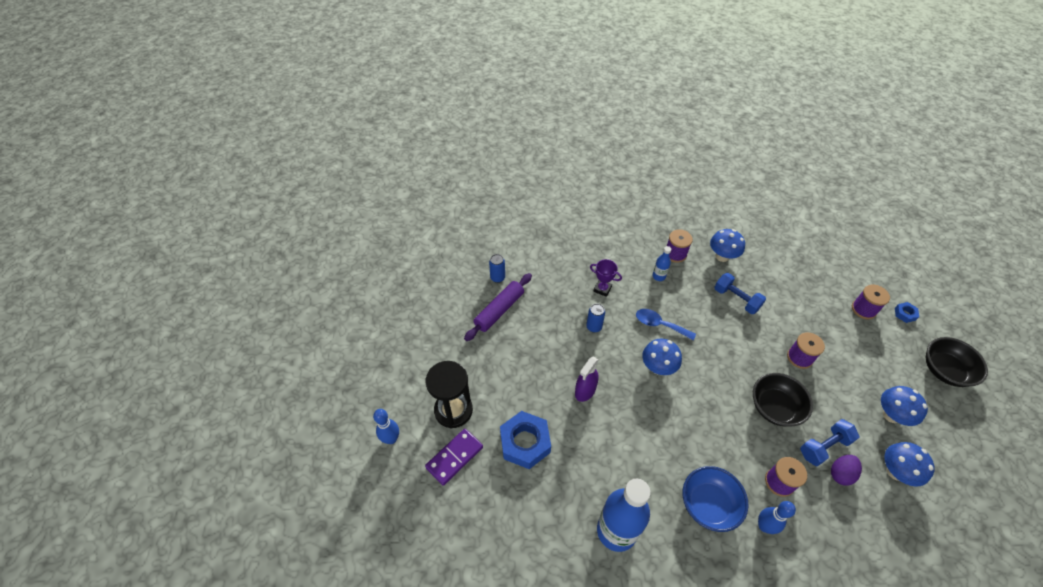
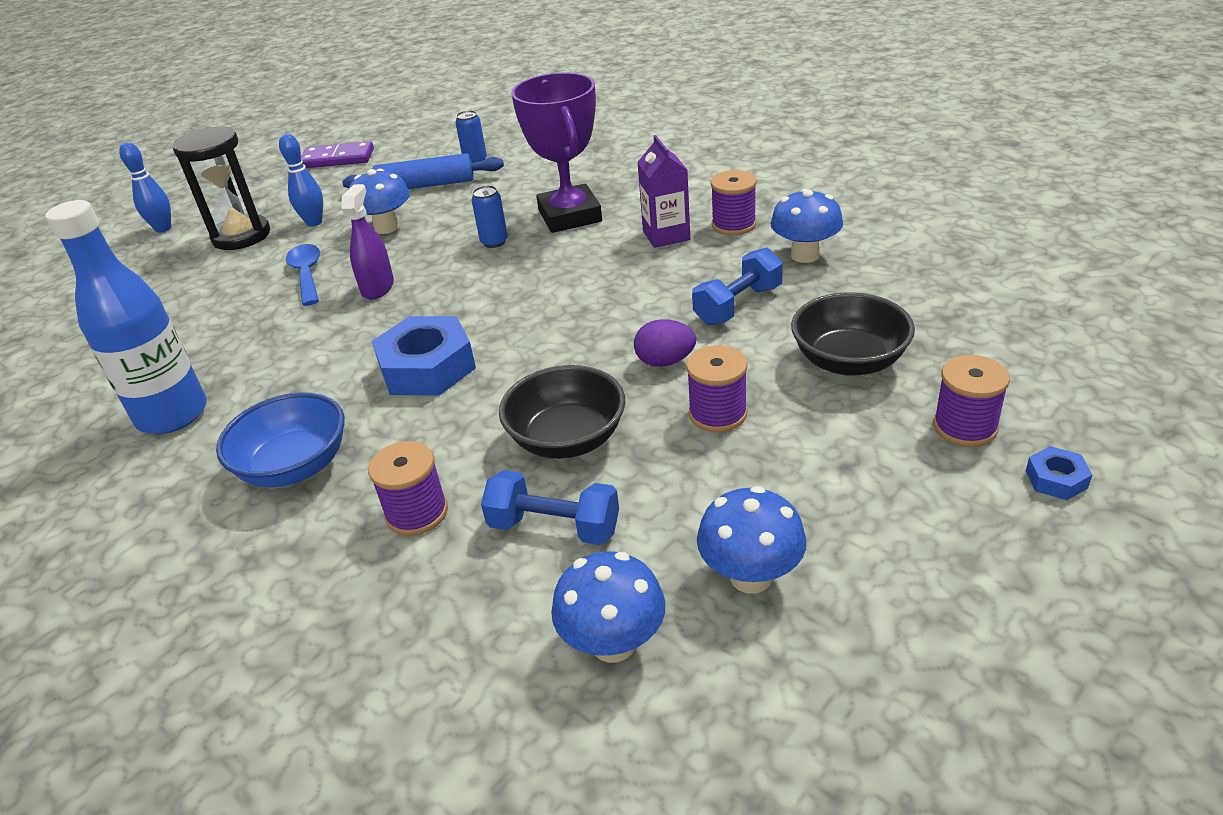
camera: 50 degrees right, 15 degrees down
(454, 457) = (176, 268): purple domino -> purple domino (338, 159)
(499, 310) = (426, 185): purple rolling pin -> blue rolling pin
(525, 442) = (245, 293): blue nut -> blue nut (427, 367)
(585, 391) = (378, 287): purple spray bottle -> purple spray bottle turned 105 degrees clockwise
(602, 289) = (570, 216): purple trophy -> purple trophy, size x2.08
(658, 367) = (495, 313): blue mushroom -> blue mushroom (386, 227)
(659, 276) = (666, 235): blue bottle -> purple carton
(659, 324) = (576, 277): blue spoon -> blue spoon (307, 274)
(736, 299) = (738, 305): blue dumbbell -> blue dumbbell turned 45 degrees clockwise
(764, 526) = (309, 537): blue bowling pin -> blue bowling pin (314, 222)
(840, 474) = (518, 573): purple egg -> purple egg (665, 361)
(944, 370) = (1000, 601): black bowl -> black bowl (849, 361)

